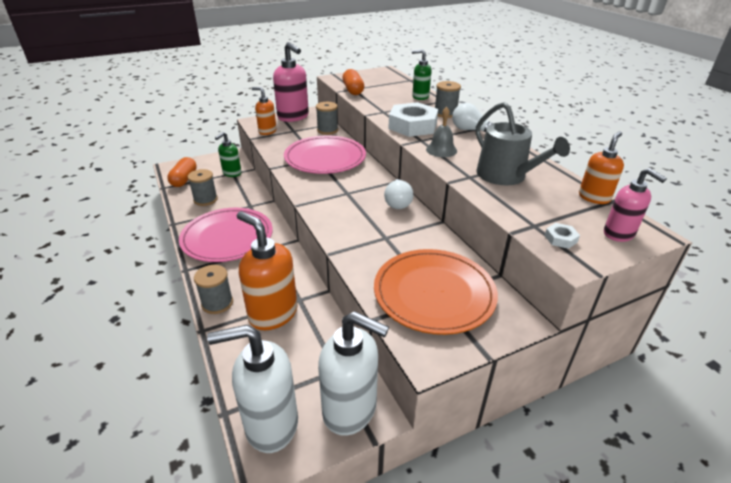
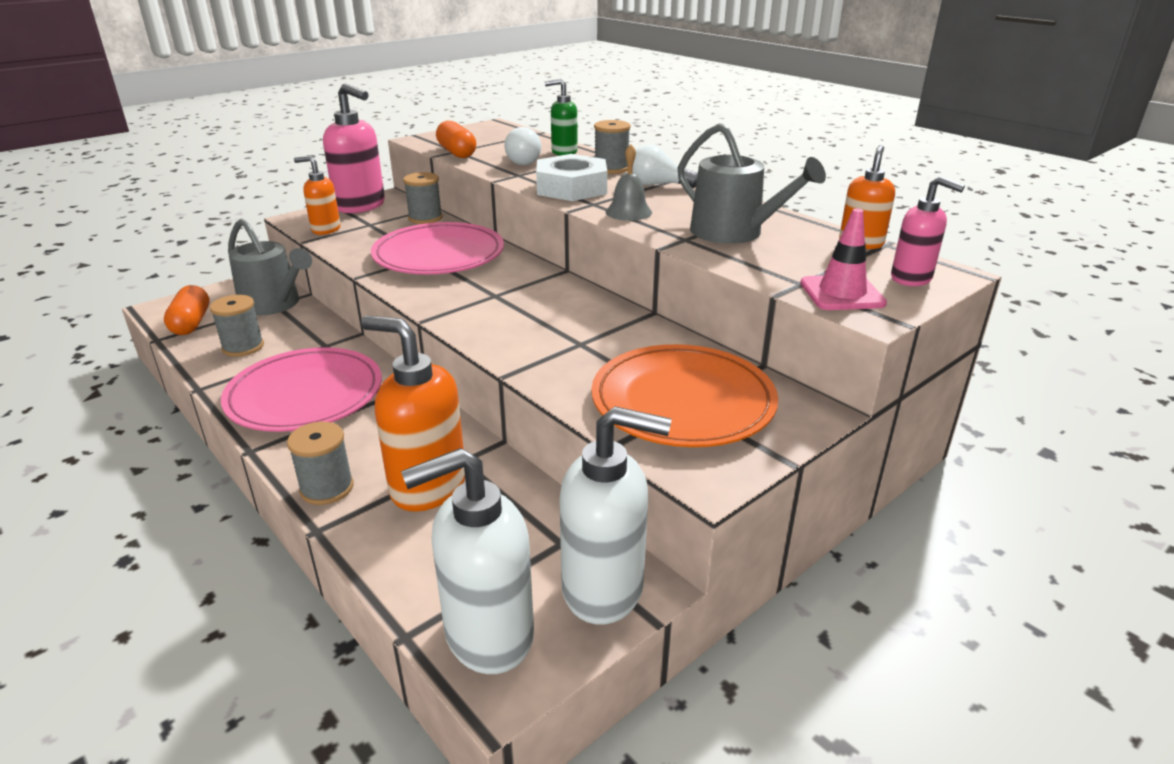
camera: 15 degrees left, 5 degrees down
(232, 173) = (274, 304): green soap dispenser -> grey watering can
(397, 202) = (578, 297): white light bulb -> white light bulb (522, 161)
(560, 239) = (842, 293): white nut -> pink traffic cone

